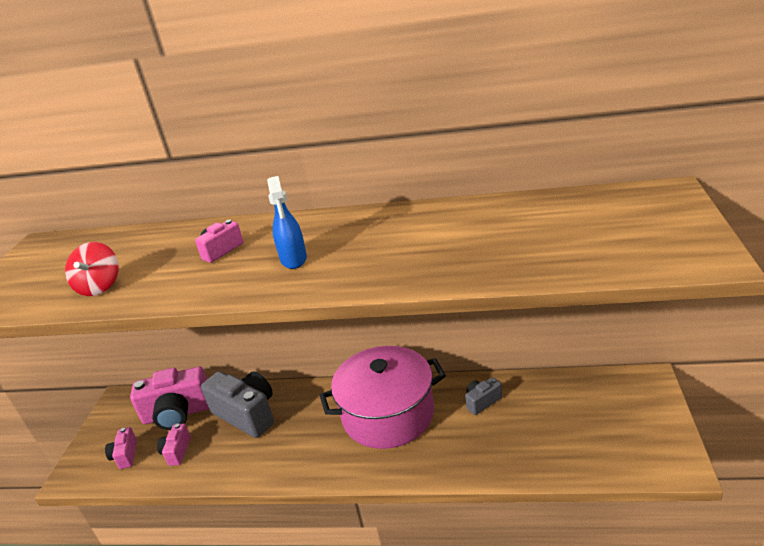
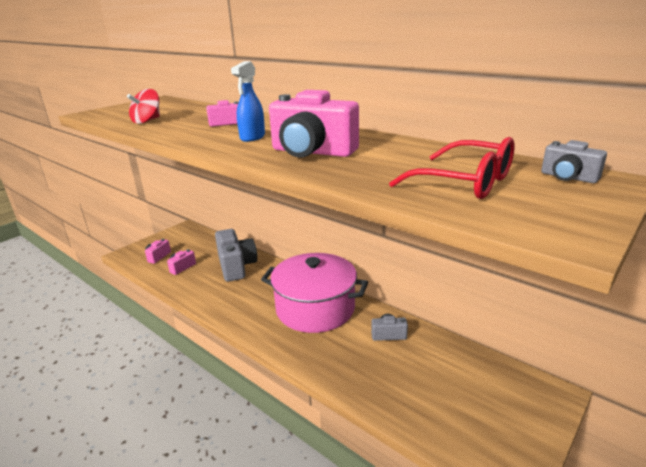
camera: 30 degrees right, 5 degrees down
(178, 413) = (204, 248): pink camera -> pink camera (312, 152)
(578, 236) = (465, 182): none -> red glasses
(640, 200) = (568, 177): none -> grey camera

